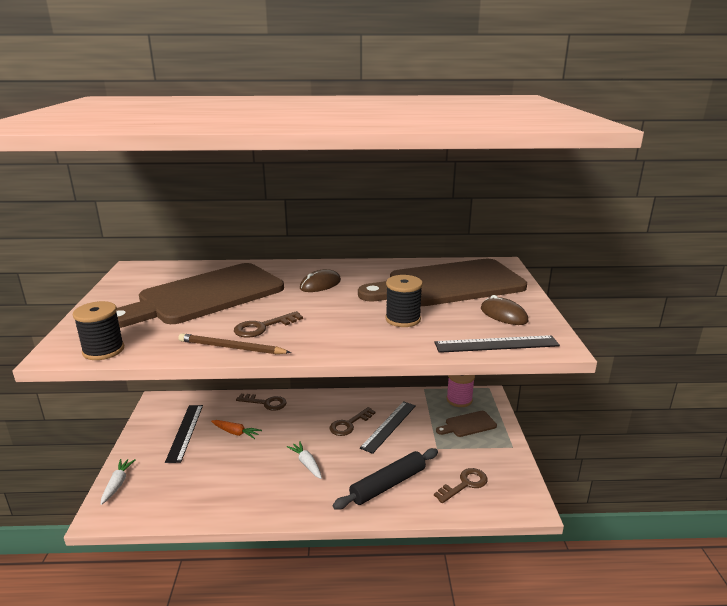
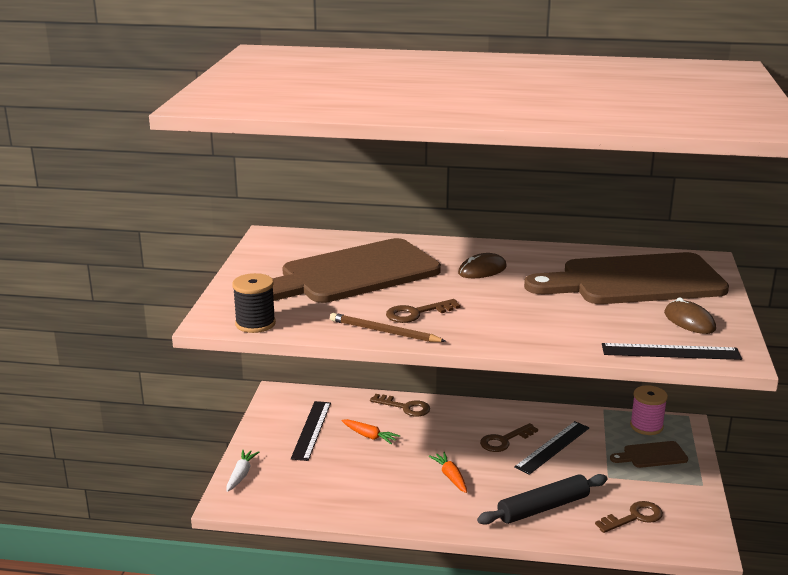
camera: 10 degrees right, 0 degrees up
(306, 463) = (450, 477): white carrot -> orange carrot
(403, 319) = (571, 317): black spool -> none

